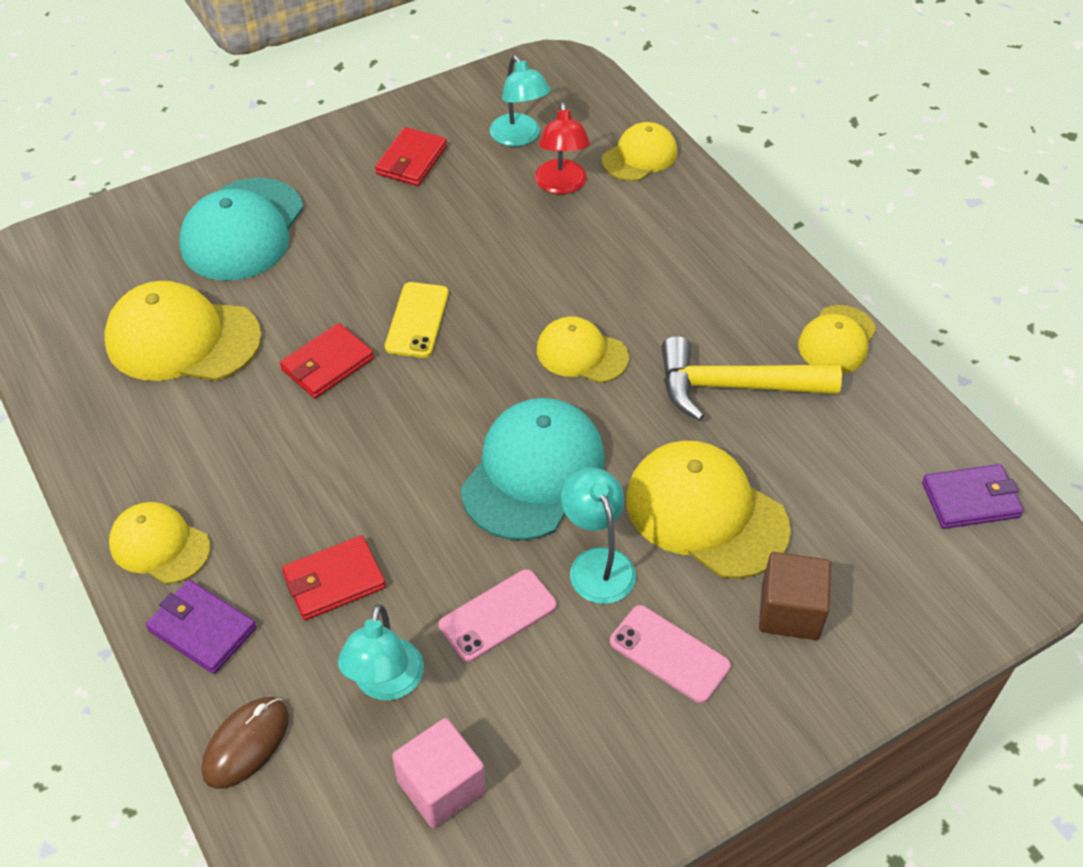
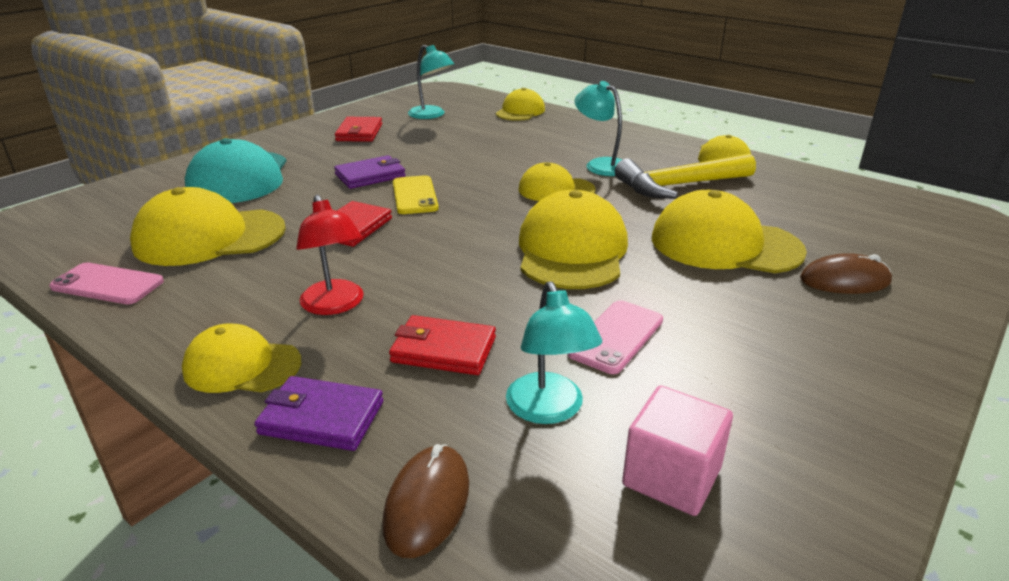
camera: 20 degrees left, 20 degrees down
(334, 581) = (443, 350): red wallet -> red wallet turned 60 degrees clockwise
(533, 472) = (572, 250): turquoise cap -> yellow cap
(561, 185) = (477, 128): red lamp -> red lamp (335, 305)
(597, 563) = (670, 287): turquoise lamp -> turquoise lamp (600, 165)
(669, 654) = (783, 325): pink phone -> pink phone (107, 284)
(790, 611) = (844, 280): brown cube -> brown mouse
(970, 500) = (891, 204): purple wallet -> purple wallet (370, 176)

